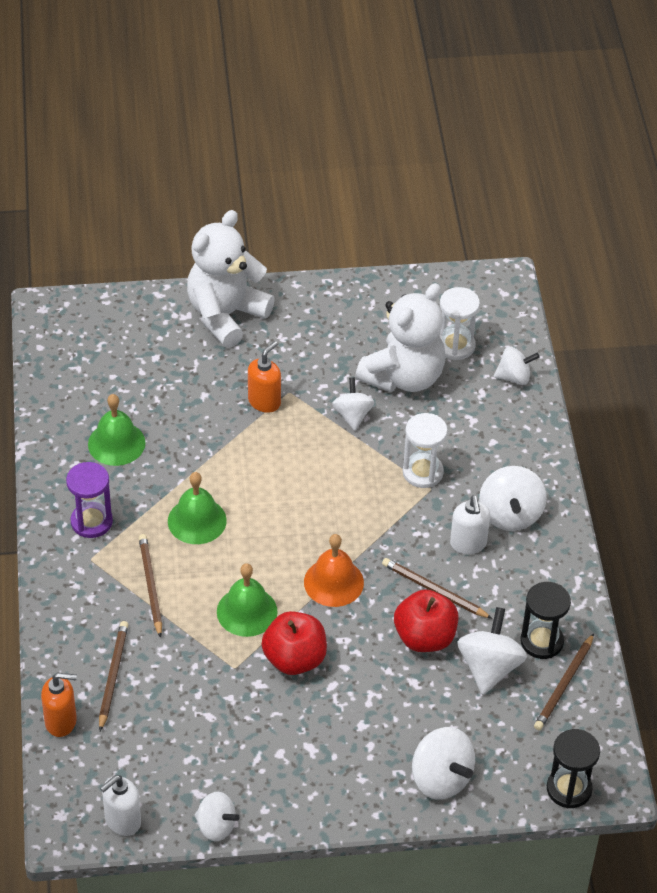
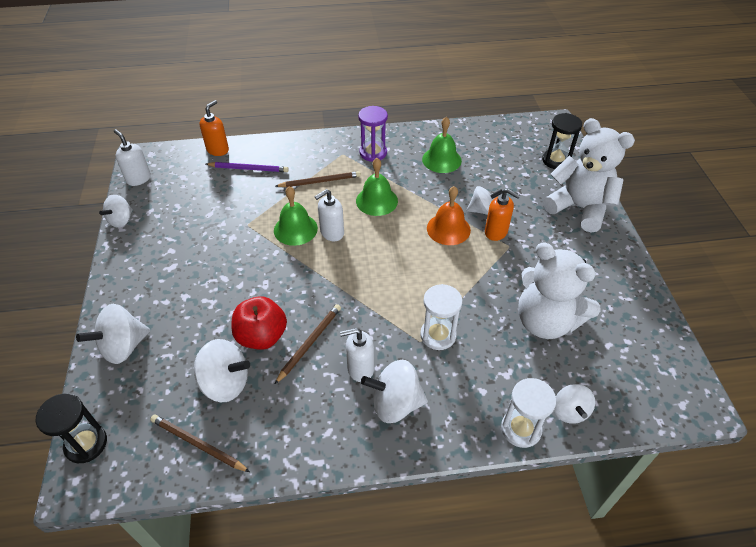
camera: 90 degrees right, 0 degrees up
(61, 721) = (218, 150): orange soap dispenser -> orange soap dispenser turned 150 degrees counterclockwise
(113, 676) = (249, 169): brown pencil -> purple pencil
(256, 571) = (331, 233): none -> white soap dispenser
(294, 659) = (250, 256): red apple -> none
(333, 582) = (320, 277): orange bell -> orange bell (448, 229)
(352, 415) = (493, 286): white spinning top -> white spinning top (482, 210)
(455, 346) = (596, 361): white hourglass -> white hourglass (521, 429)
(541, 641) = (248, 426): black hourglass -> black hourglass (556, 160)

